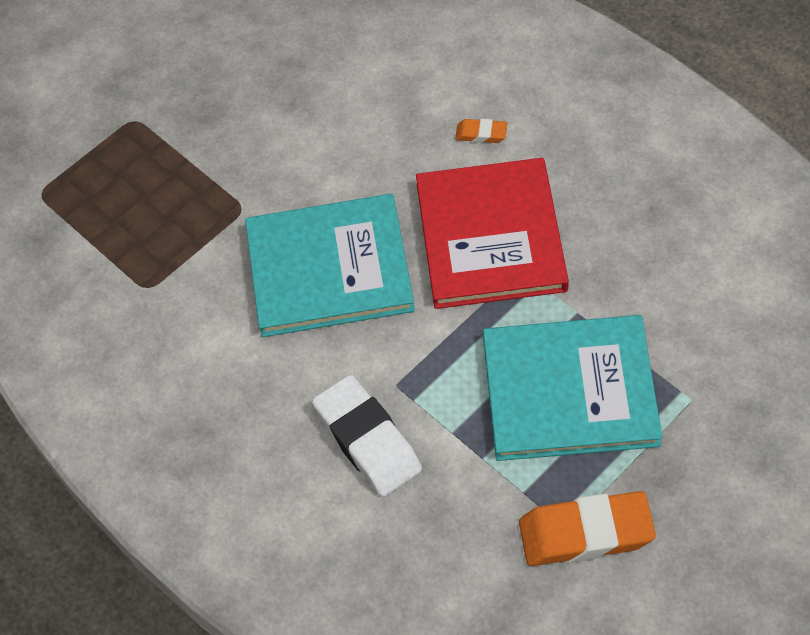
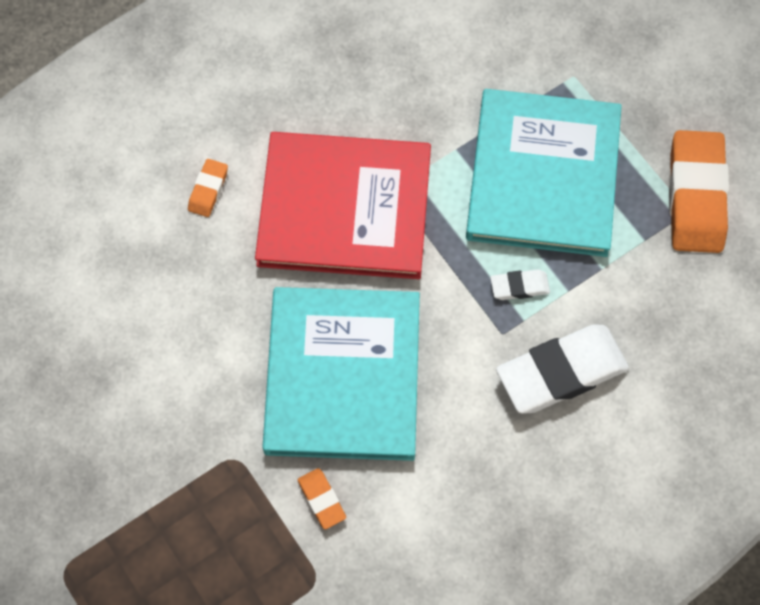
camera: 85 degrees left, 10 degrees up
(216, 277) = (322, 499): none -> orange eraser
(446, 391) = (519, 287): none -> white eraser

